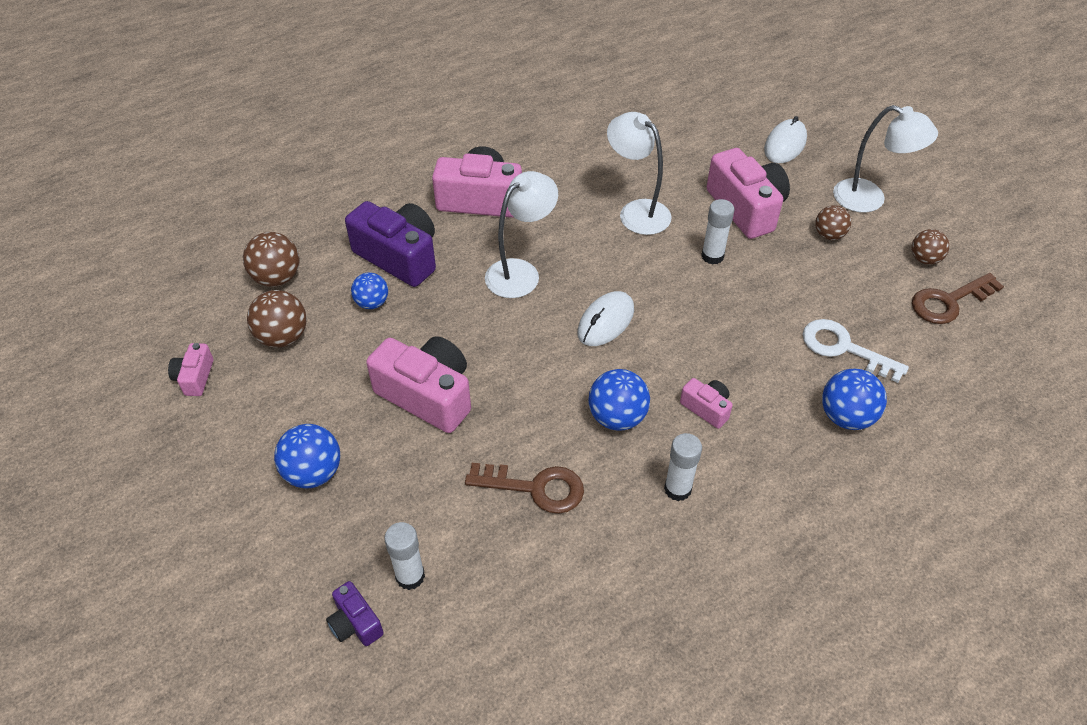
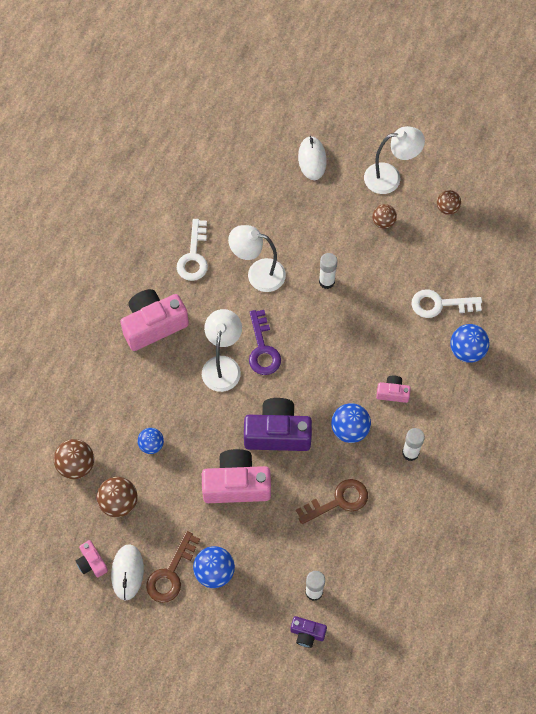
camera: 35 degrees left, 15 degrees up
(399, 256) = (139, 401): purple camera -> purple camera (277, 433)
(579, 164) = (194, 256): none -> white key
(580, 280) = (262, 349): none -> purple key
(606, 321) = (298, 370): white mouse -> white mouse (127, 572)
(746, 208) = (322, 230): pink camera -> none
(948, 301) = (477, 233): brown key -> brown key (170, 573)

